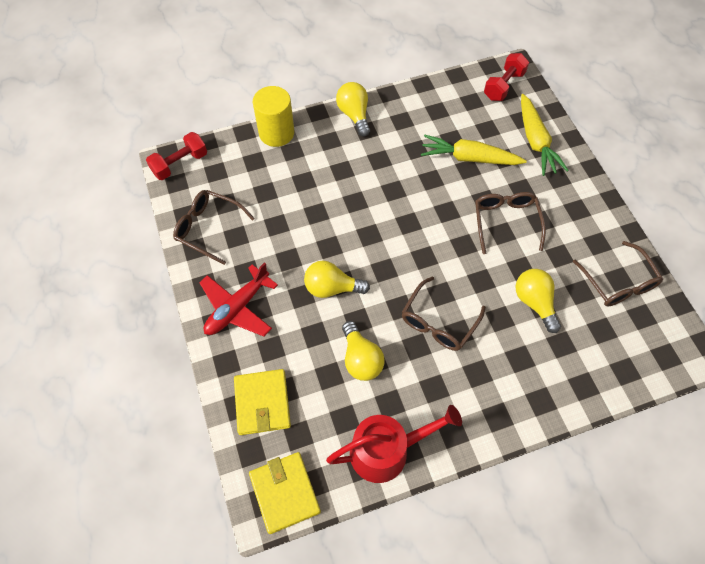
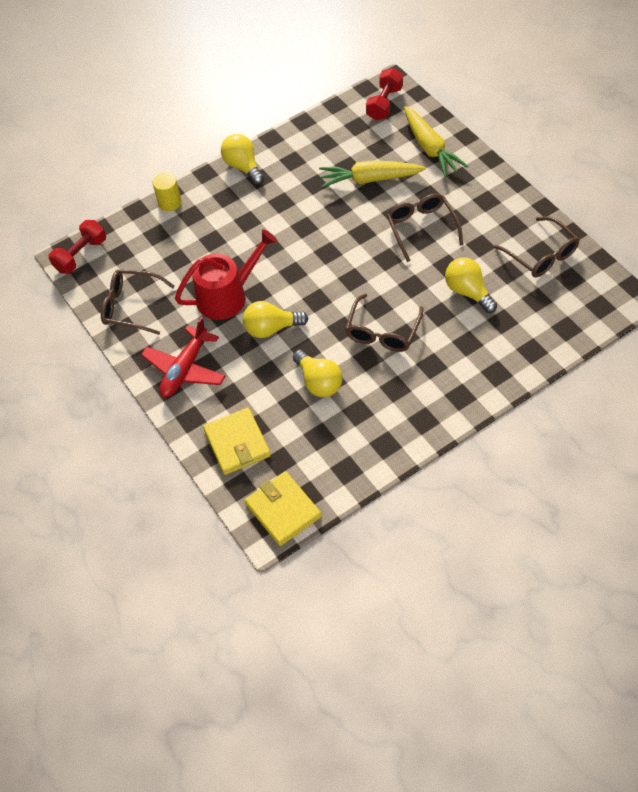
camera: 10 degrees left, 5 degrees down
(276, 133) = (169, 203): yellow cylinder -> yellow cylinder, size x0.63
(386, 451) = (366, 451): red watering can -> red watering can (227, 296)

